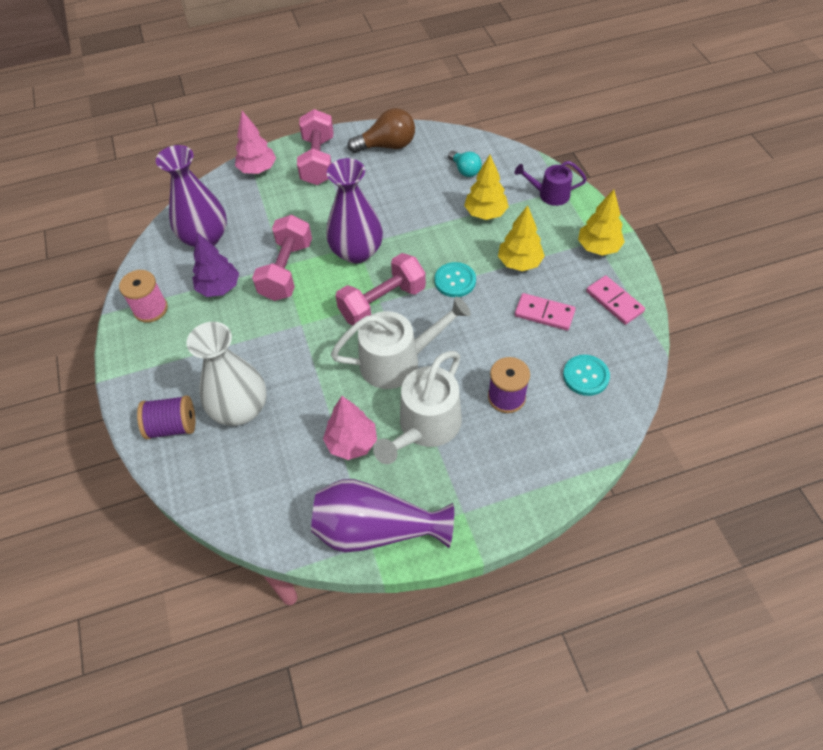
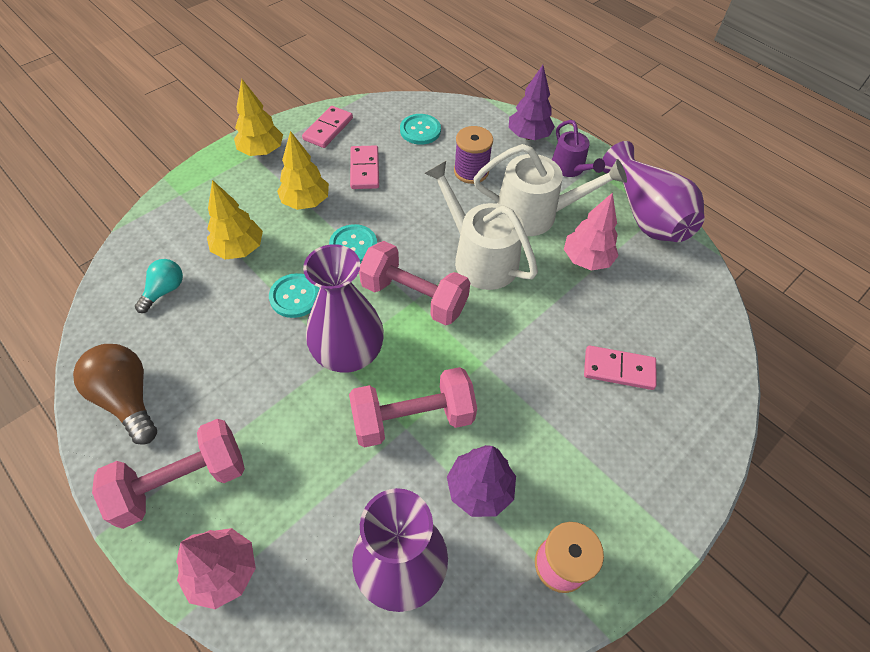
camera: 120 degrees left, 0 degrees up
(172, 426) = (683, 425): purple spool -> none
(240, 409) = (619, 369): white vase -> pink domino
(422, 235) = (295, 296): none -> turquoise button
(540, 475) = (528, 136): none -> purple tree
(550, 194) = (191, 203): purple watering can -> purple watering can (570, 168)

